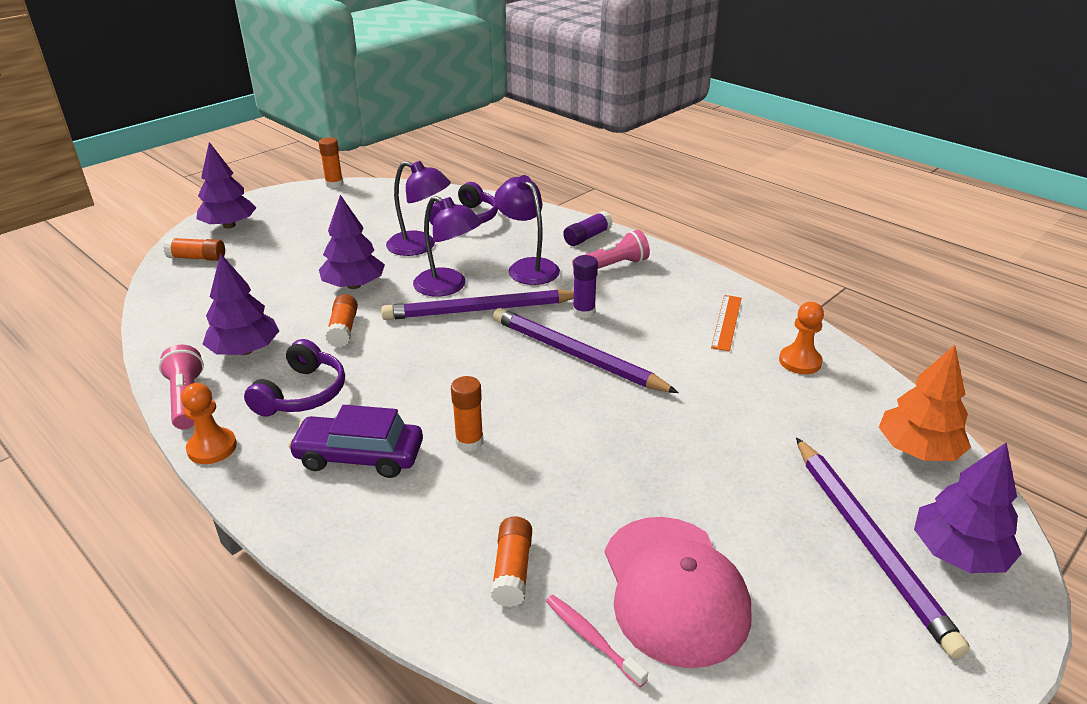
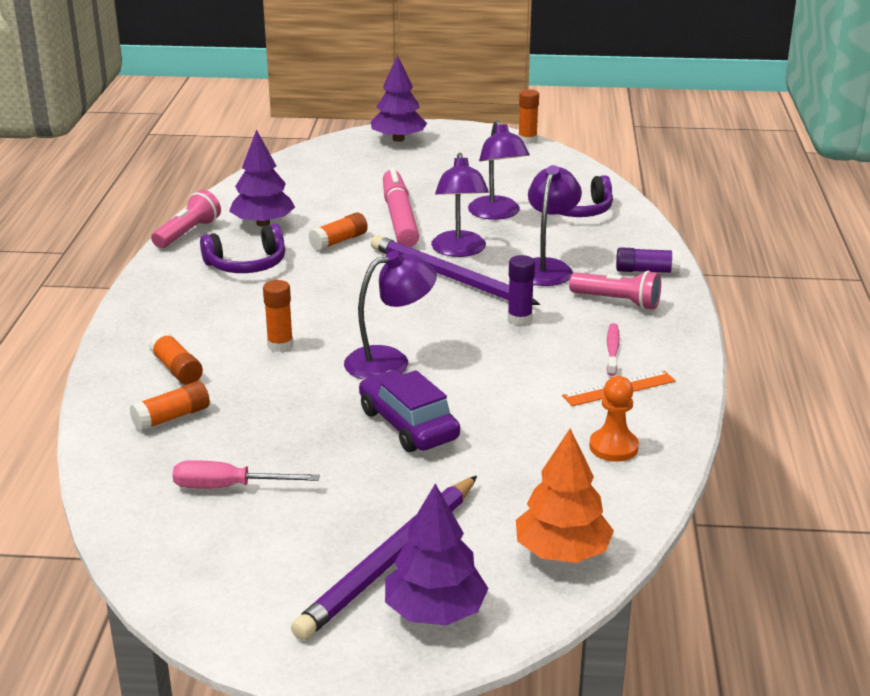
camera: 50 degrees right, 5 degrees down
(197, 258) = (340, 152): orange glue stick -> orange glue stick (177, 369)
(212, 448) = (155, 265): orange pawn -> none
(354, 285) = (399, 217): purple tree -> pink marker
(359, 456) = (211, 314): purple car -> purple car (408, 424)
(570, 398) = (390, 361): none -> purple lamp
(577, 355) = (451, 341): purple pencil -> none
(592, 639) = (144, 472): pink toothbrush -> pink toothbrush (612, 350)
(674, 589) = (228, 487): pink cap -> pink screwdriver

